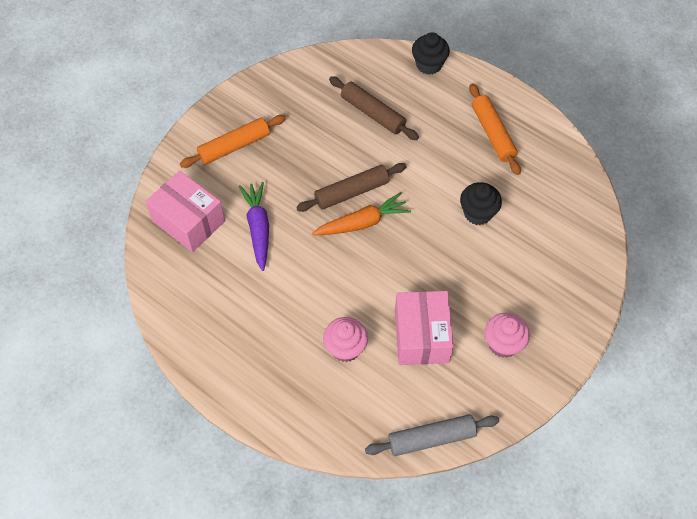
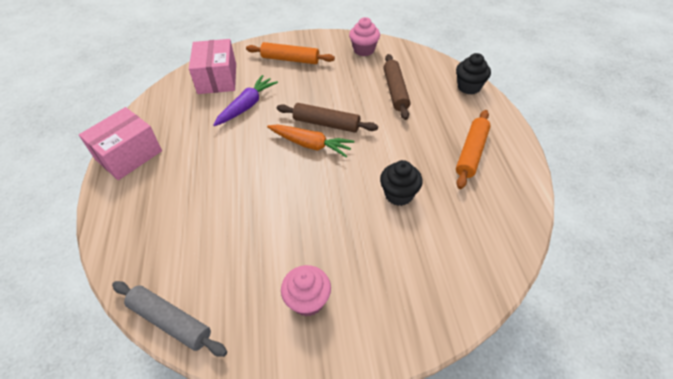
camera: 45 degrees right, 10 degrees down
(345, 348) = (202, 209): pink cupcake -> pink cupcake (364, 50)
(421, 336) = (257, 243): pink box -> pink box (129, 155)

